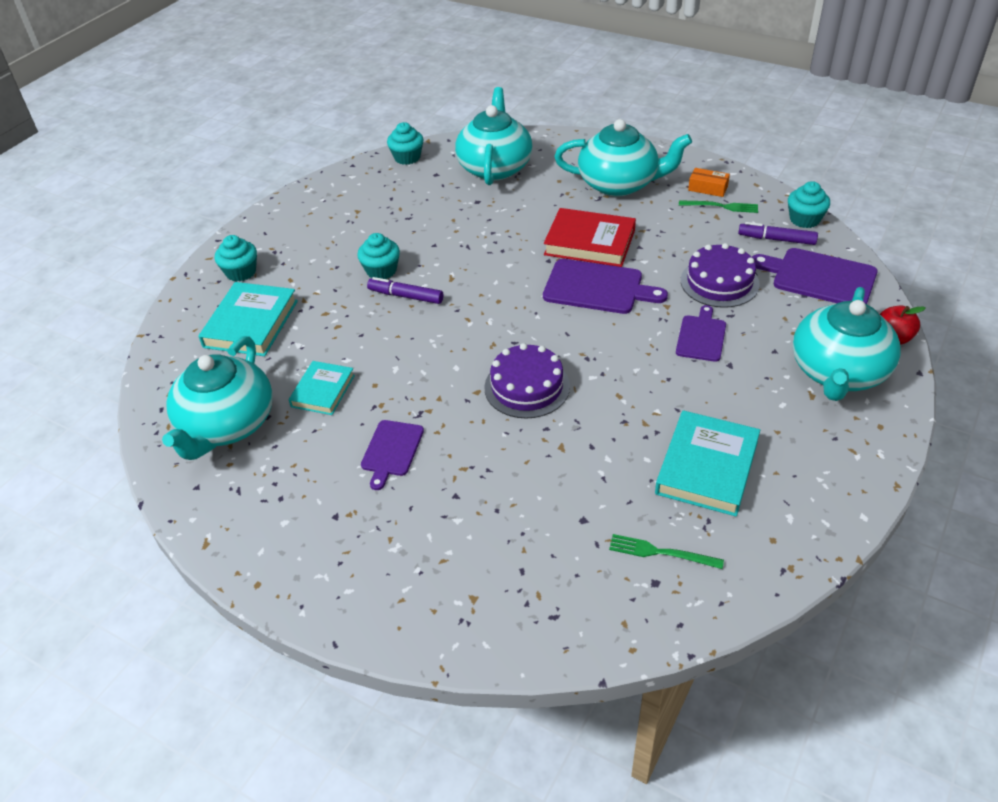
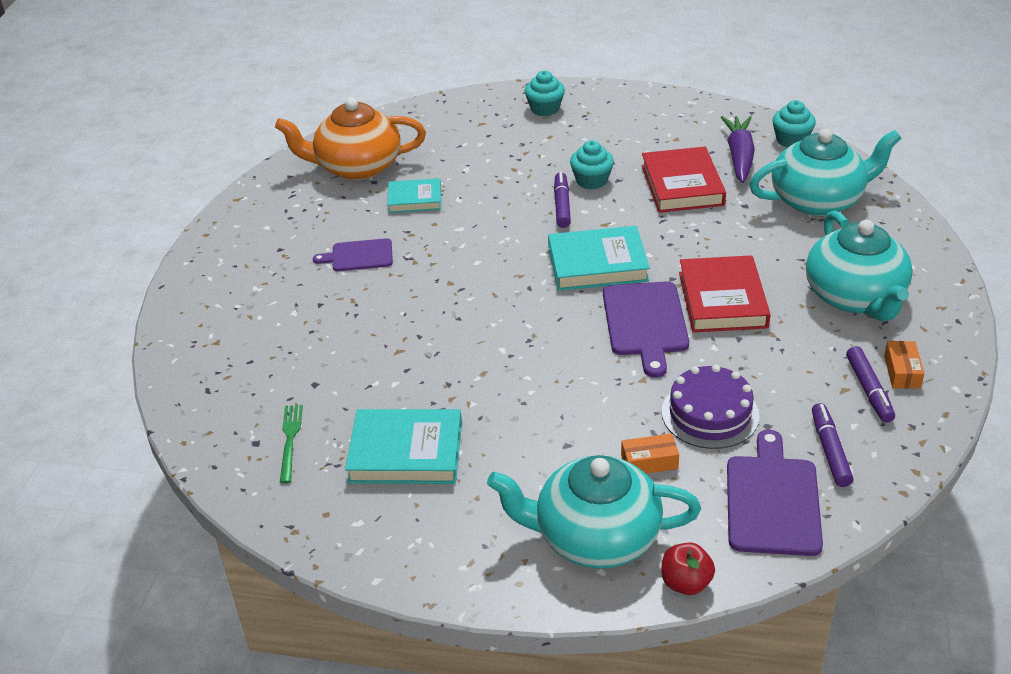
camera: 70 degrees right, 5 degrees down
(227, 425) = (357, 167): turquoise teapot -> orange teapot
(251, 324) = (480, 137): turquoise book -> turquoise book (597, 264)
(409, 186) = (739, 156): none -> purple carrot
(426, 224) = (682, 185): none -> red book
(527, 387) = (469, 311): purple cake -> none
(701, 336) = (603, 415): purple cutting board -> none
(721, 206) = (869, 390): green fork -> purple marker
(763, 325) = (649, 462): none -> orange box
(804, 219) = (894, 471): turquoise cupcake -> none

